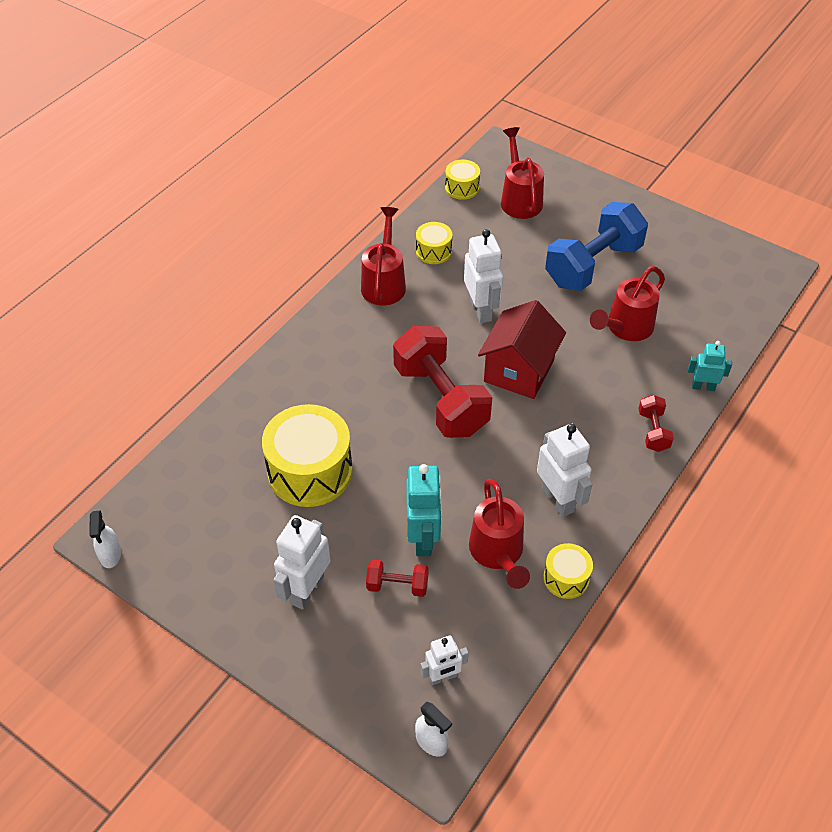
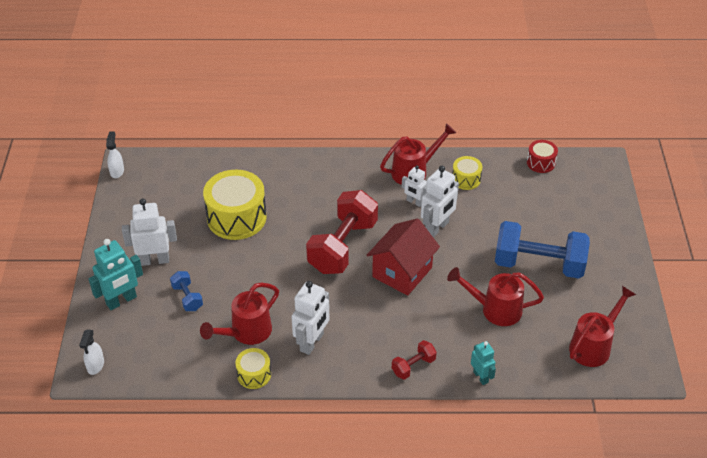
camera: 55 degrees right, 5 degrees down
(110, 555) = (117, 171): white spray bottle -> white spray bottle turned 135 degrees clockwise
(397, 585) = (187, 297): red dumbbell -> blue dumbbell
(423, 538) = (229, 292): turquoise robot -> turquoise robot (121, 301)
(443, 677) = (141, 349): white robot -> white robot (414, 202)
(462, 188) = (541, 163): yellow drum -> red drum
(519, 199) = (562, 196): red watering can -> red watering can (593, 346)
(519, 370) = (402, 272): red house -> red house turned 45 degrees counterclockwise

